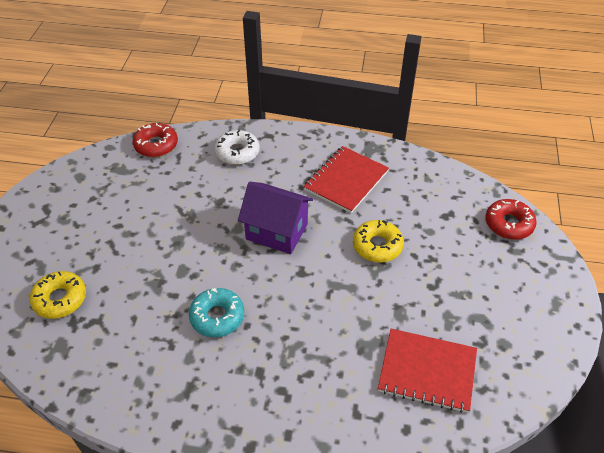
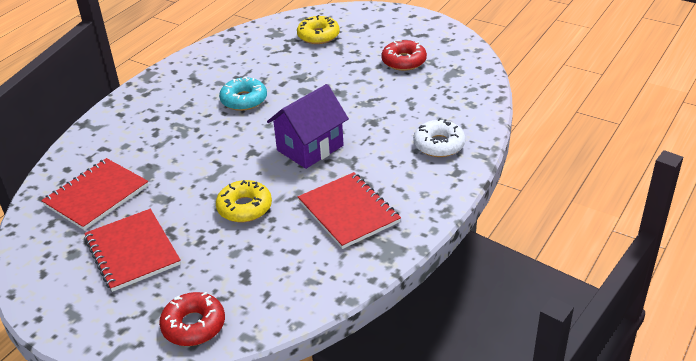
camera: 115 degrees right, 10 degrees down
(156, 145) = (478, 96): red donut -> red donut (404, 61)
(472, 299) = (132, 251): none -> red notebook

